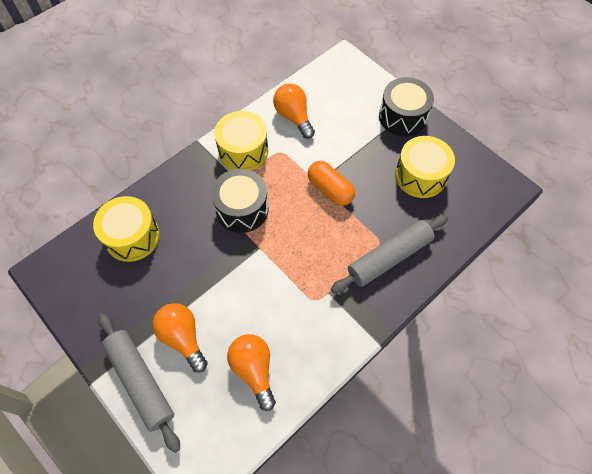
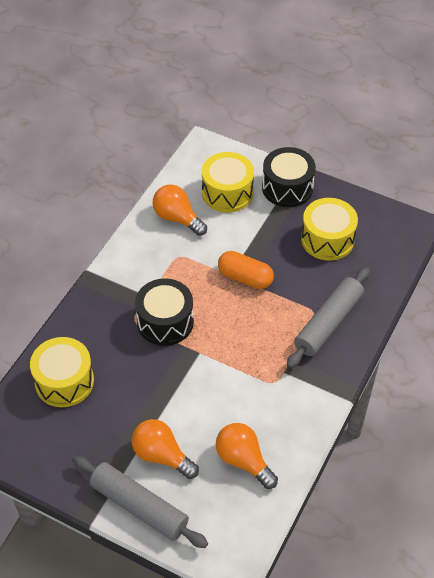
camera: 20 degrees left, 10 degrees down
(243, 151) = (140, 266): yellow drum -> yellow drum (227, 193)

